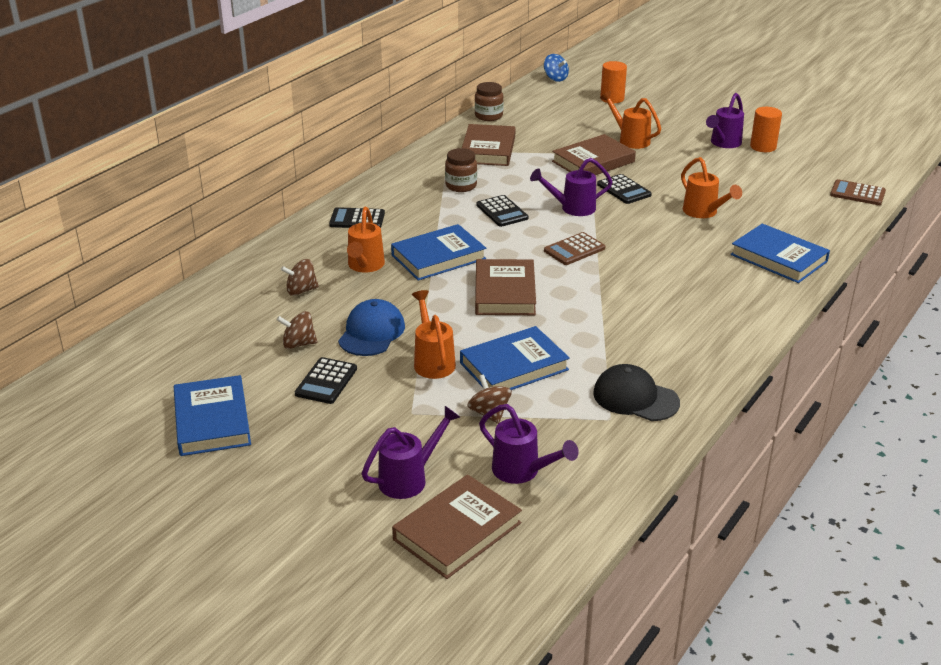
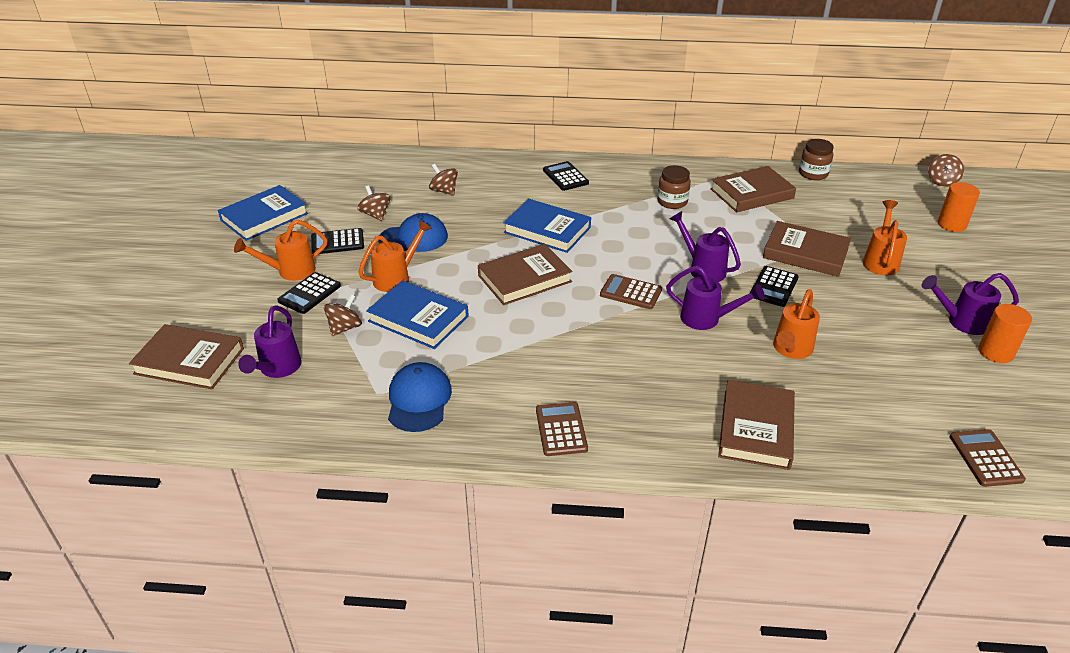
camera: 60 degrees right, 5 degrees up
(365, 266) = (501, 204): orange watering can -> orange watering can (290, 271)
(410, 478) = (242, 318): purple watering can -> purple watering can (707, 319)
(502, 212) = (653, 235): black calculator -> black calculator (309, 293)
(555, 78) = (942, 181): blue spinning top -> brown spinning top
(635, 398) = (419, 400): black cap -> blue cap
(724, 338) = (561, 429): none -> brown calculator
(778, 258) = (756, 429): blue book -> brown book

